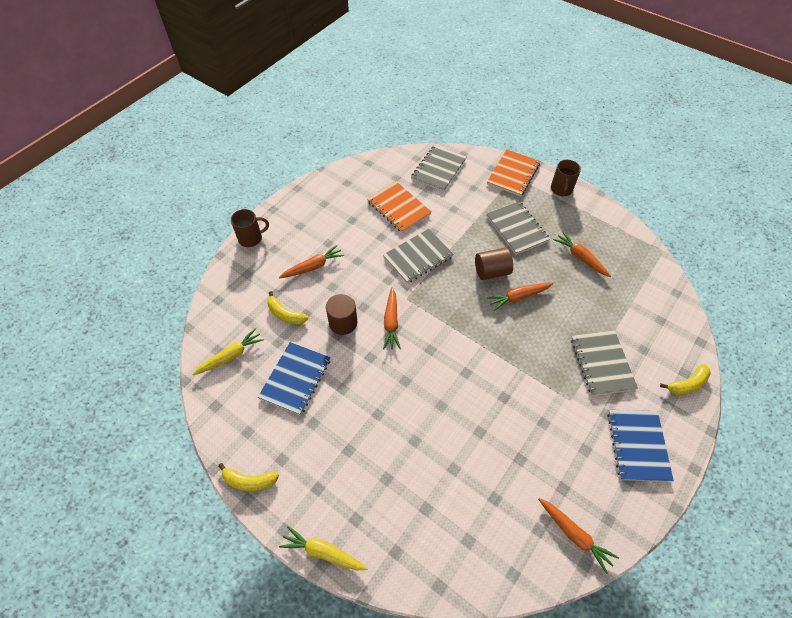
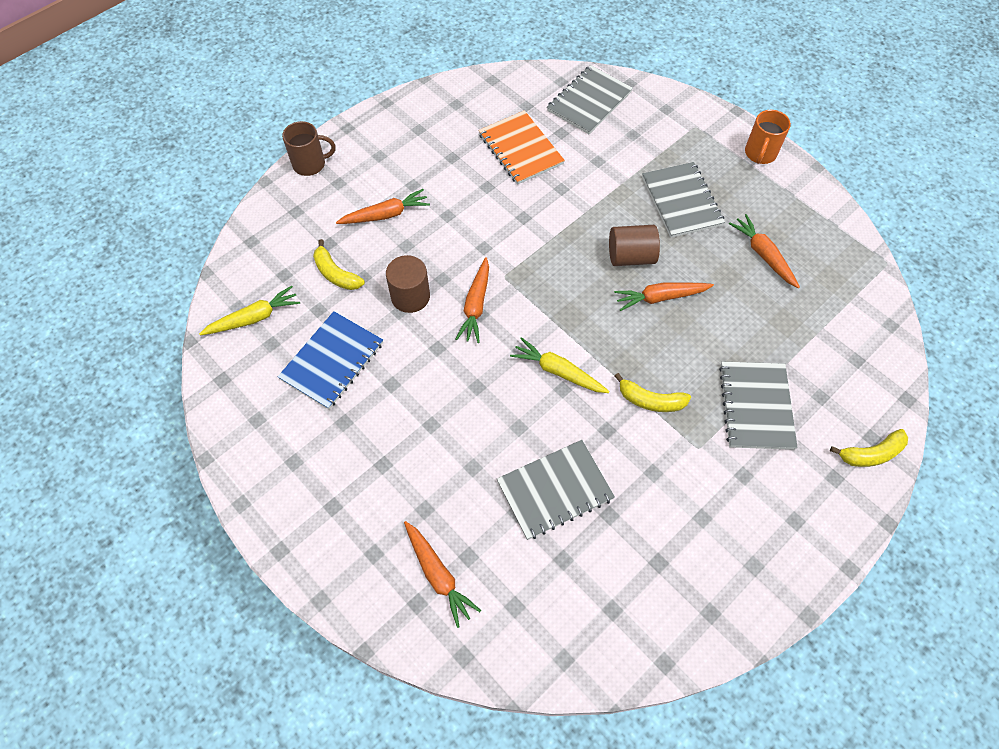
camera: 10 degrees right, 5 degrees up
(249, 481) = (247, 482): yellow banana -> yellow banana (650, 400)
(323, 552) = (324, 586): yellow carrot -> yellow carrot (558, 371)
(418, 257) = (532, 221): grey notebook -> grey notebook (555, 490)
(513, 174) = (695, 122): orange notebook -> none
(561, 189) = (760, 154): brown mug -> orange mug
(574, 535) = (659, 625): orange carrot -> orange carrot (438, 575)
(637, 445) = (777, 524): blue notebook -> none

